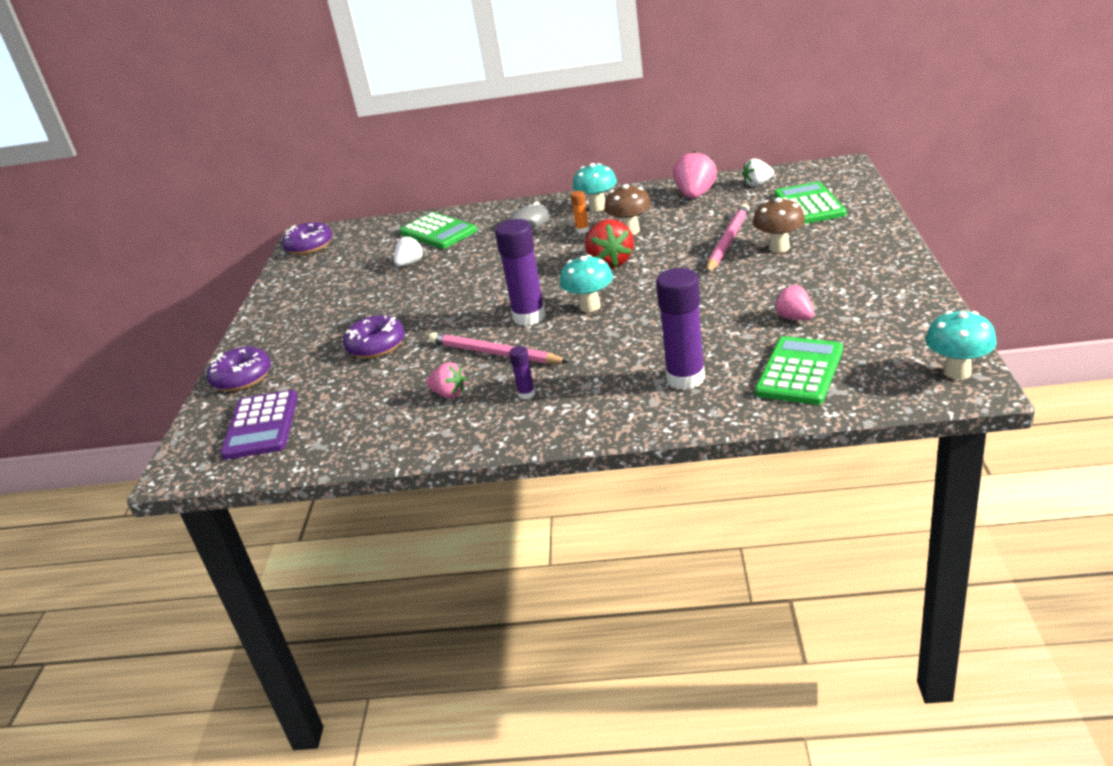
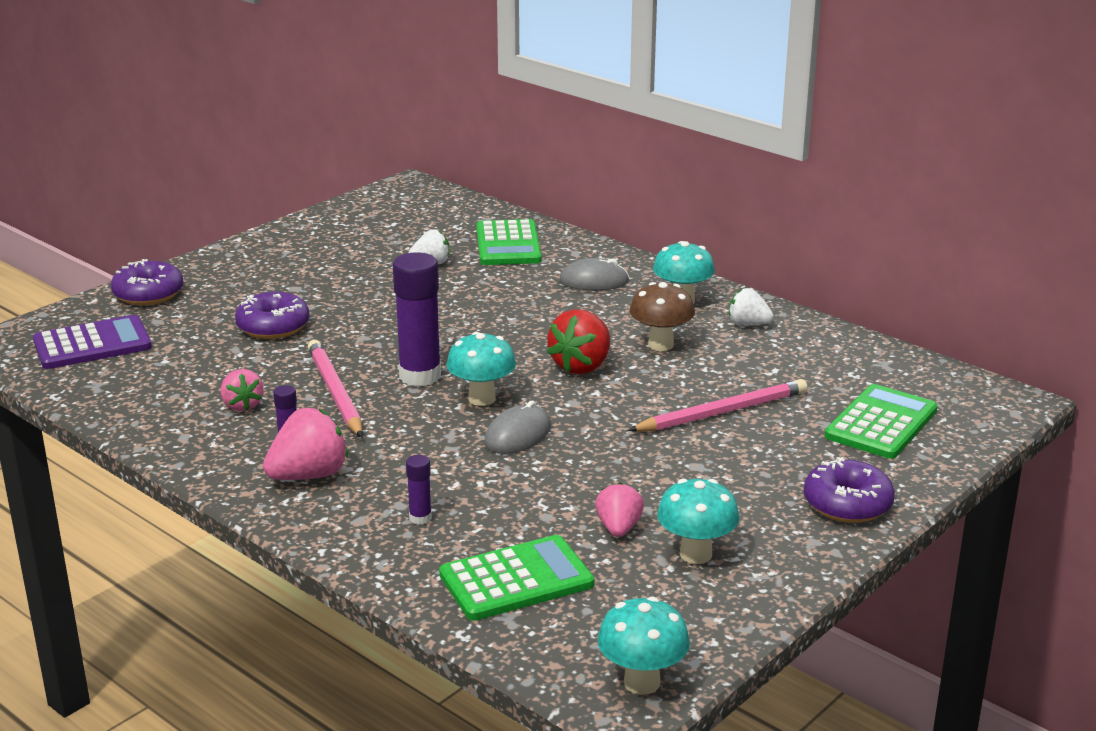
camera: 35 degrees right, 5 degrees down
(261, 426) = (92, 344): purple calculator -> purple calculator turned 150 degrees counterclockwise
(309, 246) = (392, 198): purple donut -> purple donut (847, 504)
(582, 230) = (623, 317): orange glue stick -> none
(648, 310) = (518, 435): none -> grey mouse
(685, 378) = (420, 518): purple glue stick -> purple glue stick, size x0.46
(695, 195) = (795, 343): pink strawberry -> pink strawberry (309, 475)
(757, 184) = (881, 368): white strawberry -> white strawberry (748, 324)
(779, 248) = (754, 450): brown mushroom -> none
(855, 305) = (696, 554): none -> turquoise mushroom

